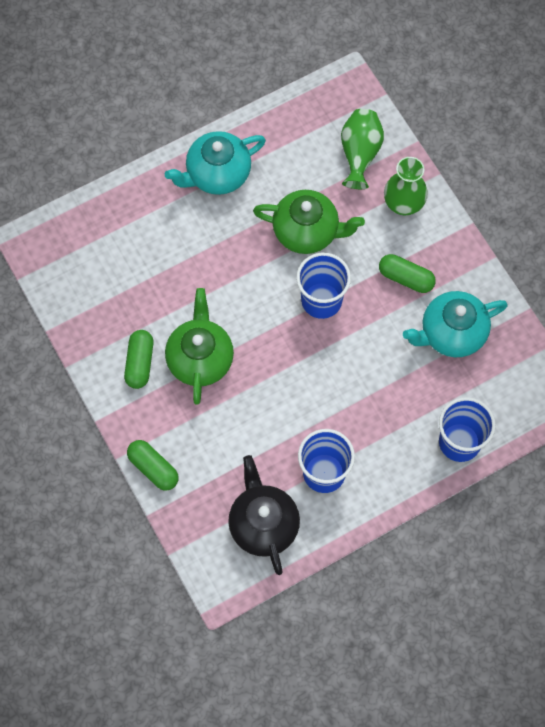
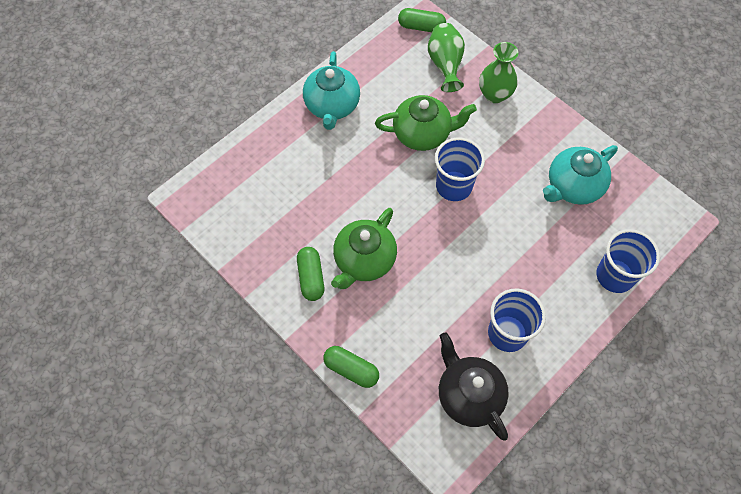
camera: 15 degrees left, 5 degrees down
(200, 358) = (364, 260): green teapot -> green teapot turned 135 degrees counterclockwise
(217, 174) = (332, 106): turquoise teapot -> turquoise teapot turned 45 degrees counterclockwise
(406, 278) = (518, 151): green capsule -> green capsule (421, 27)

